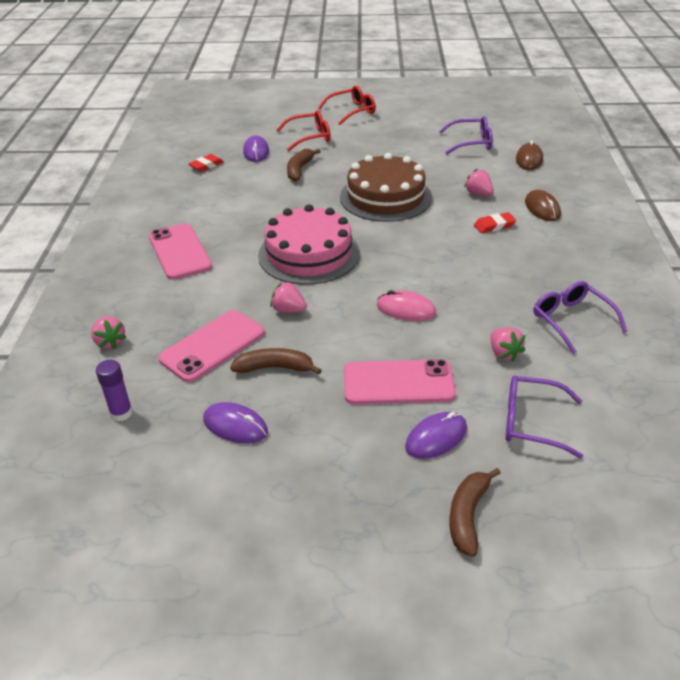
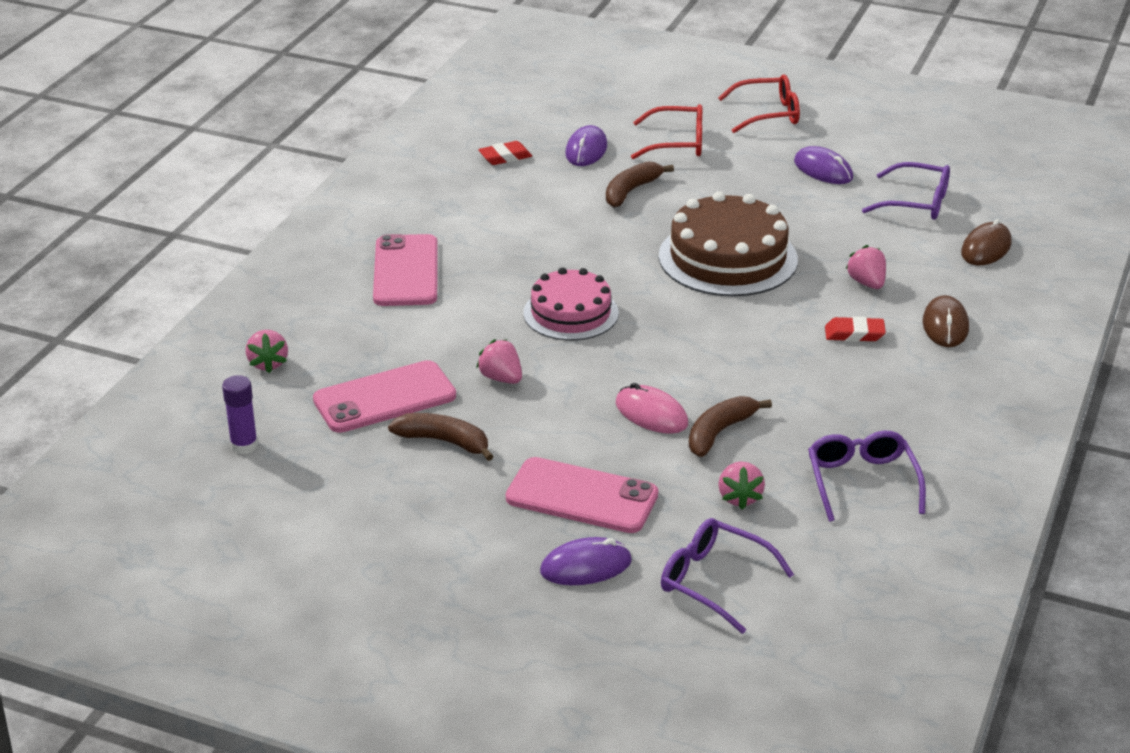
camera: 20 degrees right, 5 degrees down
(235, 425) = (363, 492): purple mouse -> purple mouse (823, 170)
(309, 254) = (571, 313): pink cake -> pink cake, size x0.66
(467, 515) = (566, 651): brown banana -> brown banana (719, 432)

